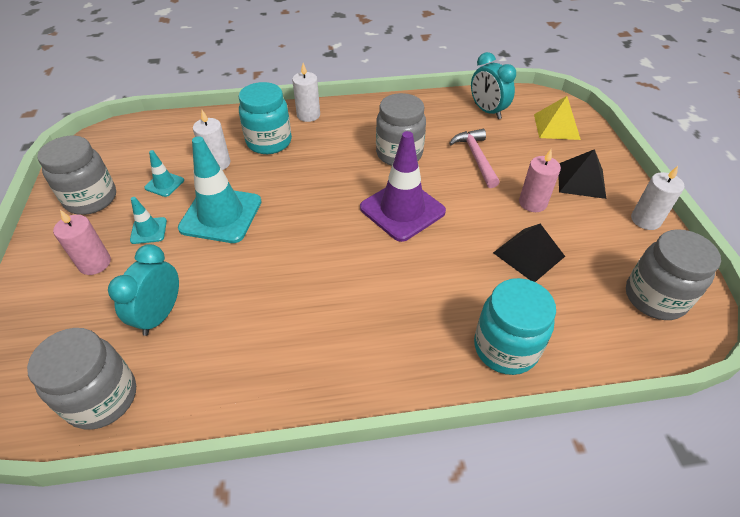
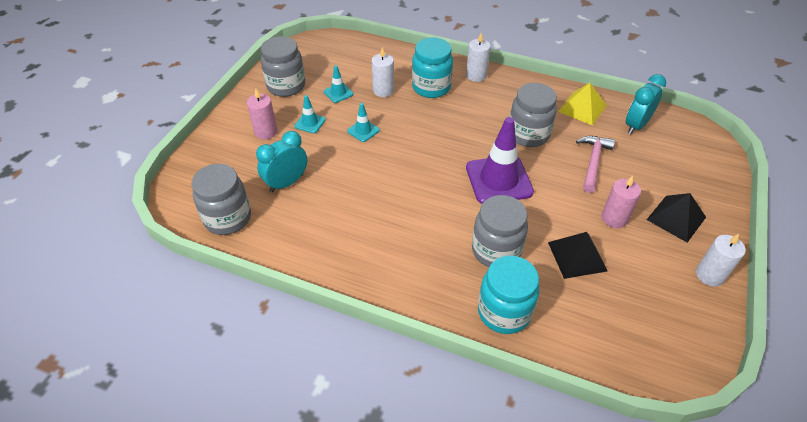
camera: 30 degrees right, 0 degrees up
(221, 215) = (363, 130): turquoise traffic cone -> turquoise traffic cone, size x0.47
(487, 111) = (636, 125): turquoise clock -> turquoise clock turned 45 degrees clockwise
(556, 126) = (693, 163): yellow pyramid -> yellow pyramid (582, 108)
(654, 297) = (660, 336): grey jar -> grey jar (496, 250)

